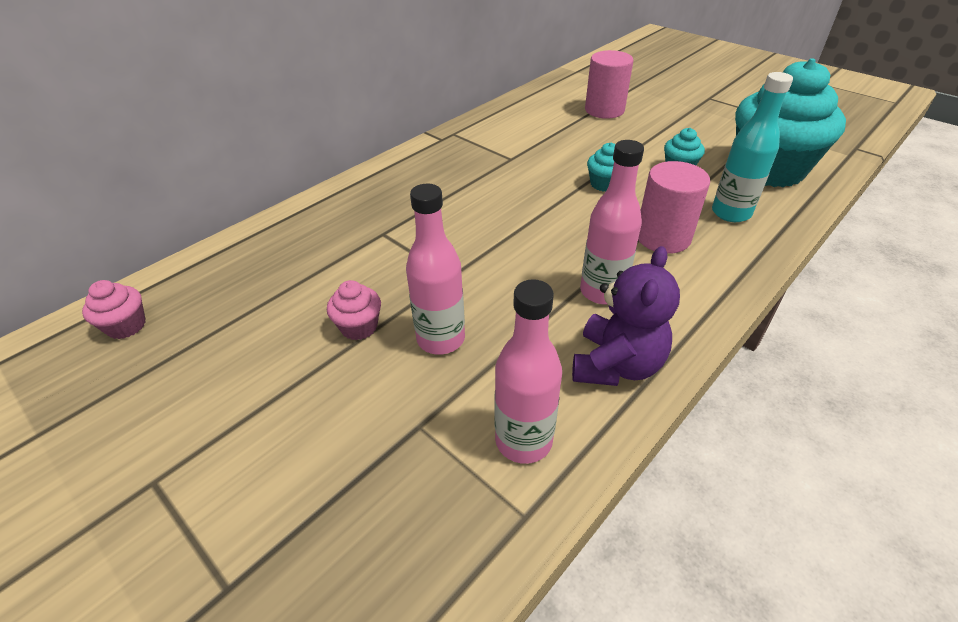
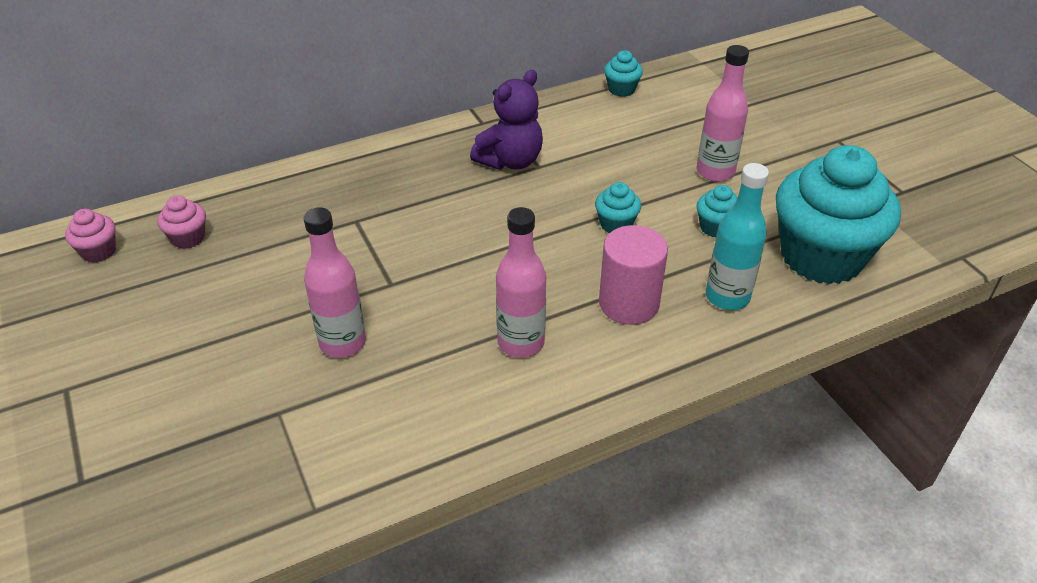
camera: 20 degrees right, 0 degrees up
(359, 327) = (281, 310): pink cupcake -> pink cupcake (188, 238)
(523, 440) = (353, 452): pink bottle -> pink bottle (715, 172)
(533, 97) = (621, 89): none -> turquoise cupcake
(604, 110) = (692, 127): pink cylinder -> none
(616, 365) = (479, 416): purple teddy bear -> purple teddy bear (510, 161)

